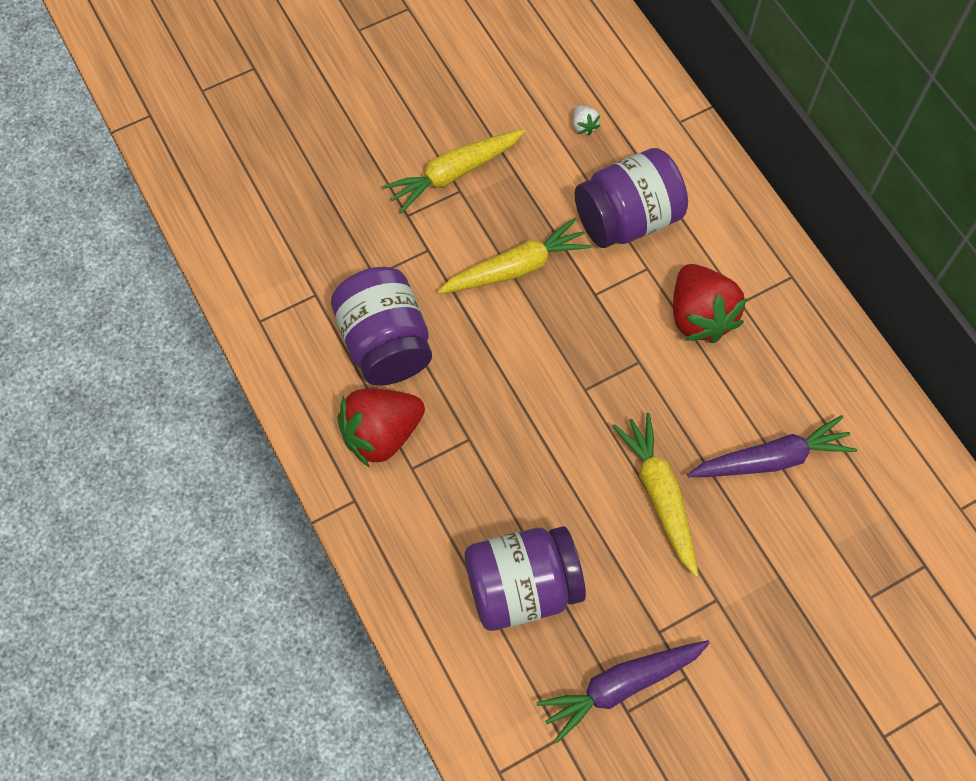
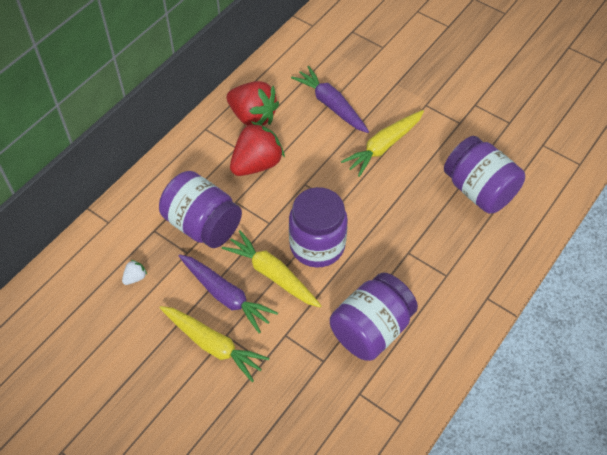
camera: 115 degrees left, 10 degrees down
(381, 434) = (435, 302): red strawberry -> red strawberry (253, 117)
(533, 335) = (317, 245): none -> purple jar
(621, 686) = (499, 129): purple carrot -> purple carrot (226, 296)

